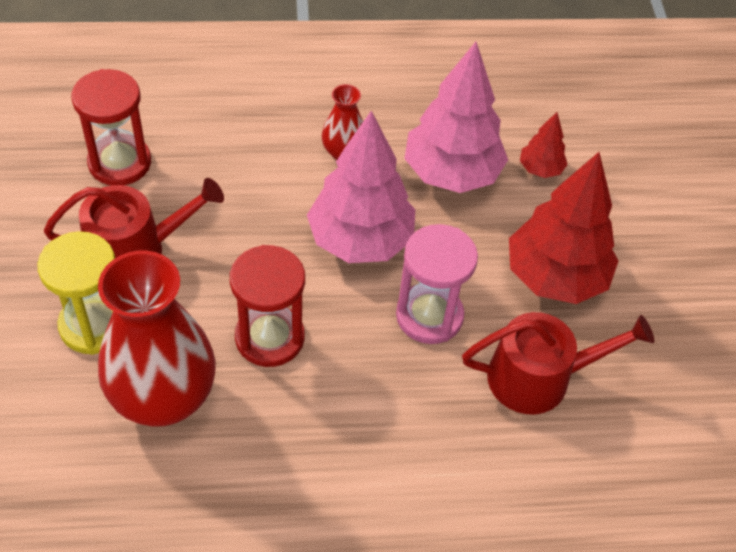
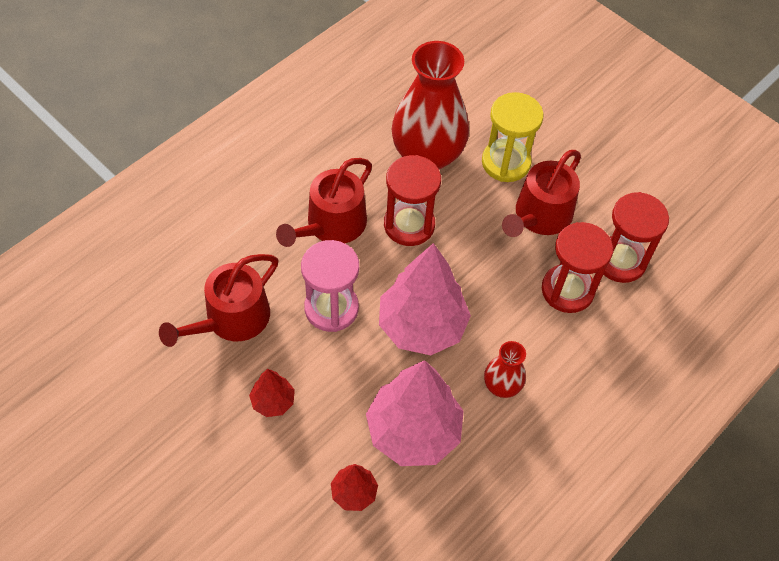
camera: 140 degrees right, 5 degrees up
(197, 175) = (567, 290): none -> red hourglass
(349, 398) = (331, 225): none -> red watering can
(555, 277) = (273, 401): red tree -> red tree, size x0.47

